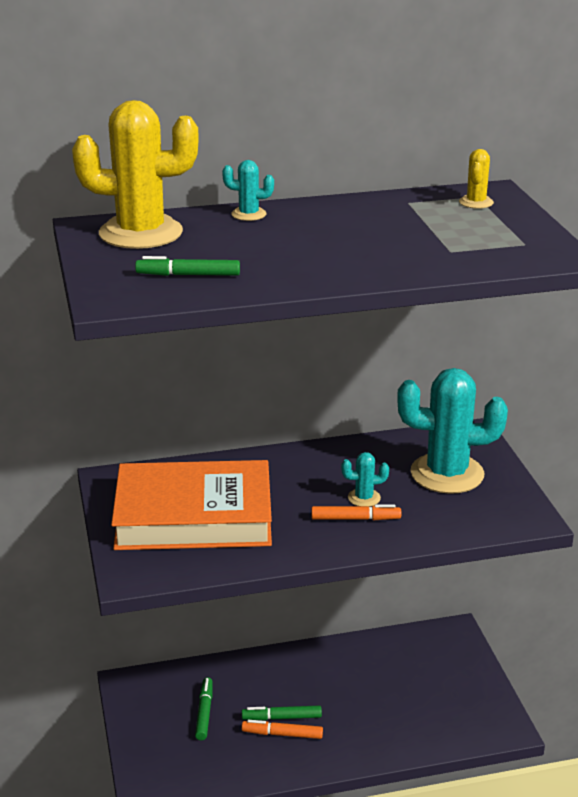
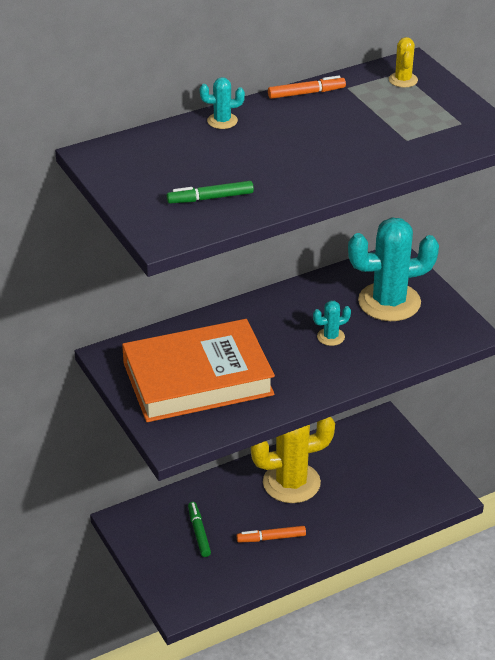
camera: 15 degrees left, 10 degrees up
(141, 233) = (143, 156): yellow cactus -> yellow cactus (291, 483)
(282, 717) = (265, 524): green marker -> none
(355, 519) = (331, 358): orange marker -> orange marker (306, 93)

